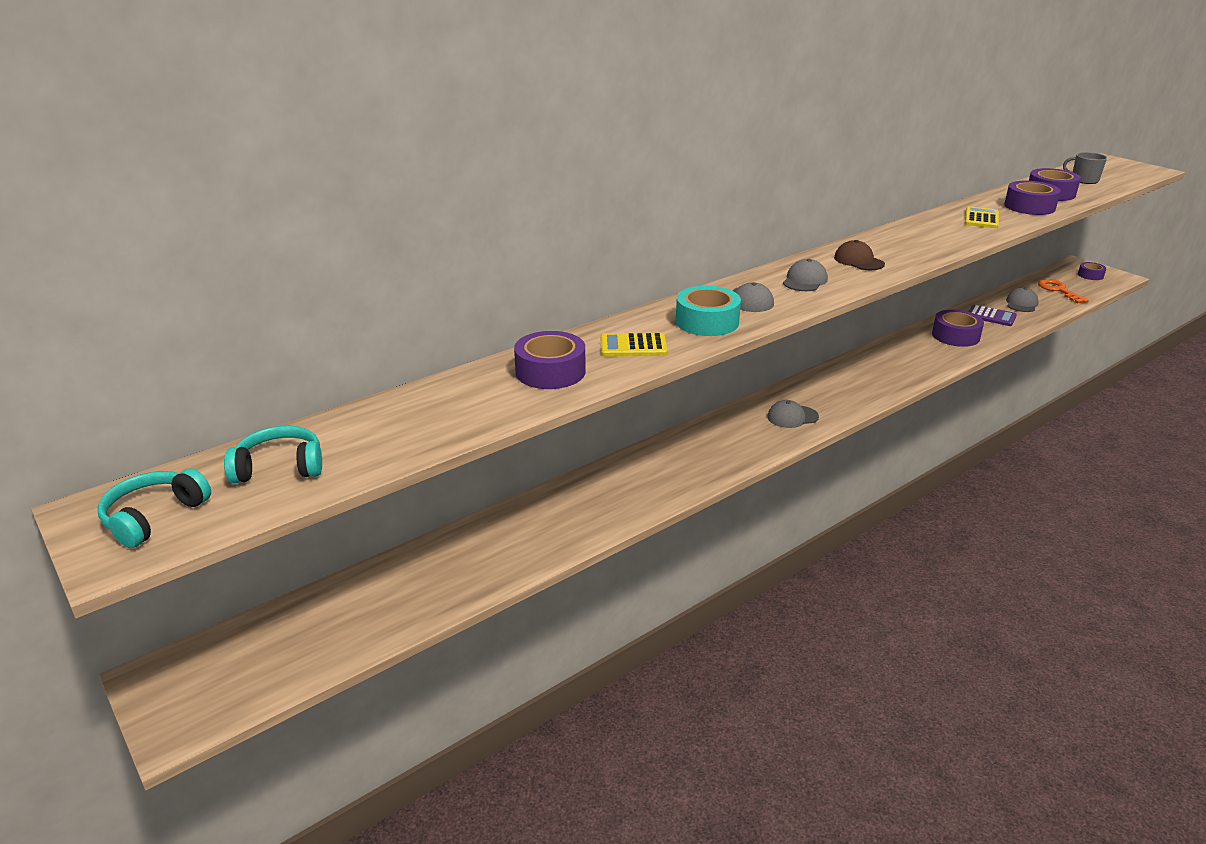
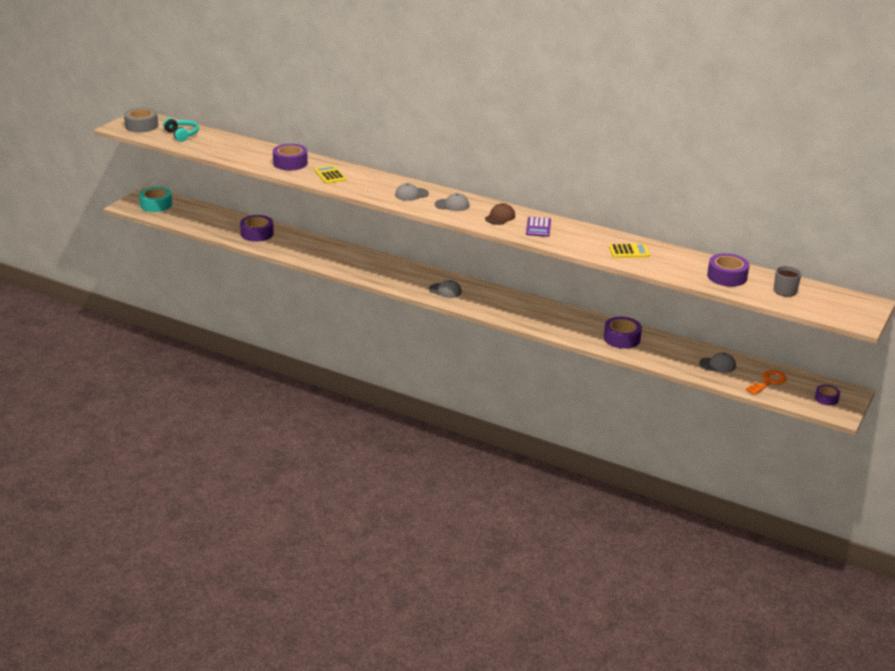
camera: 65 degrees right, 0 degrees up
(154, 517) = (141, 126): turquoise headphones -> grey tape
(707, 322) = (372, 187): turquoise tape -> turquoise tape (156, 205)
(792, 417) = (445, 290): grey cap -> grey cap turned 150 degrees clockwise
(991, 316) = (675, 352): purple calculator -> purple calculator (538, 227)
(1029, 207) = (679, 268): purple tape -> purple tape (257, 234)

